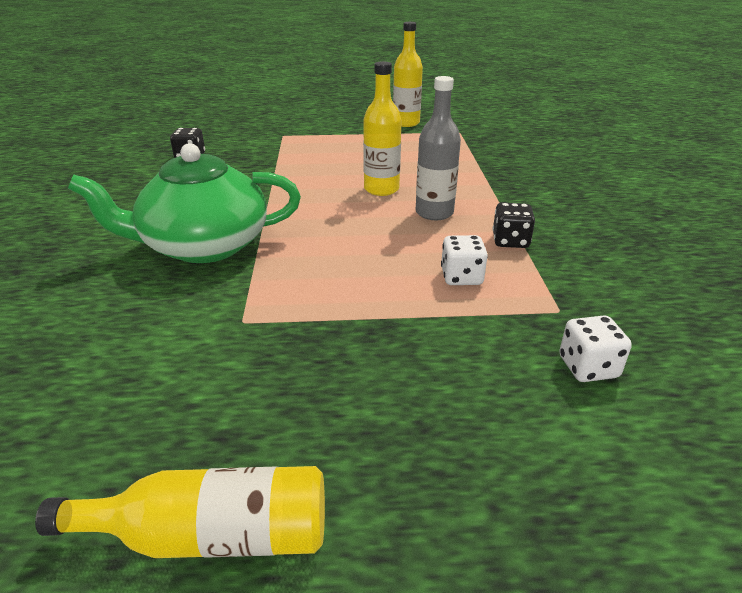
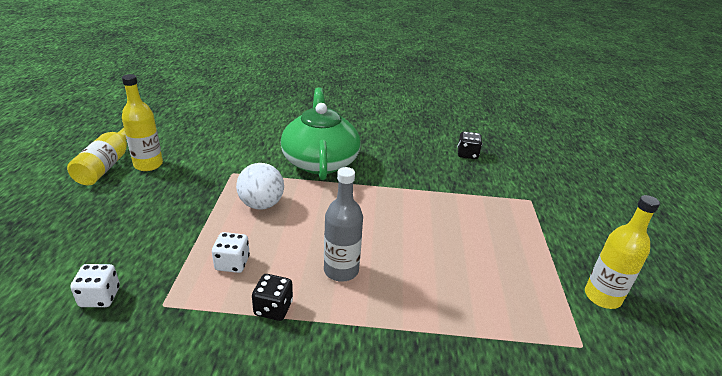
camera: 95 degrees right, 0 degrees up
(330, 277) = (261, 204): none -> white ball
(381, 189) = (396, 246): yellow bottle -> yellow bottle (148, 164)

